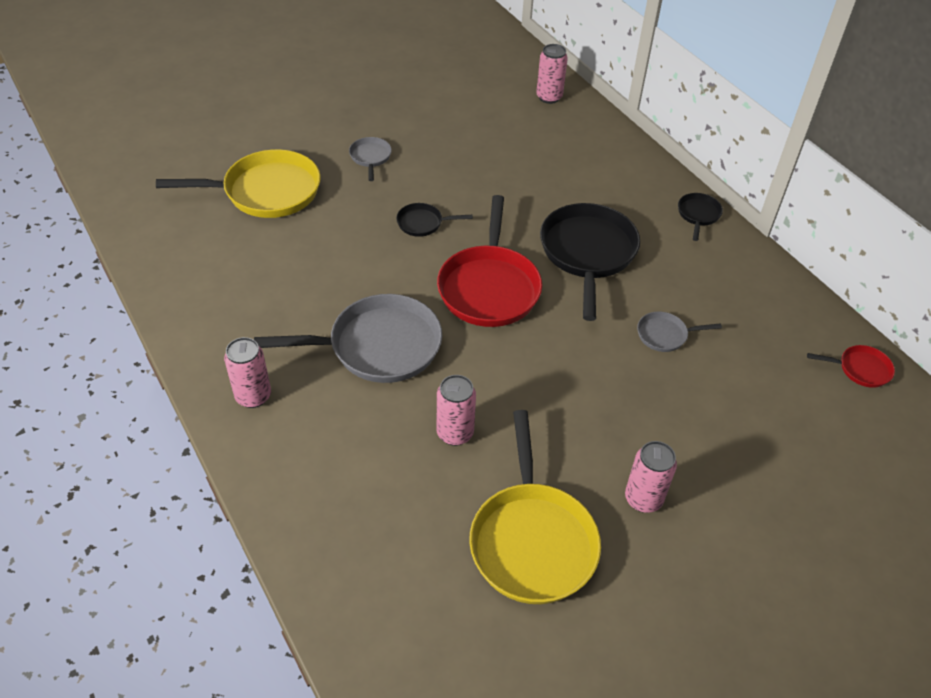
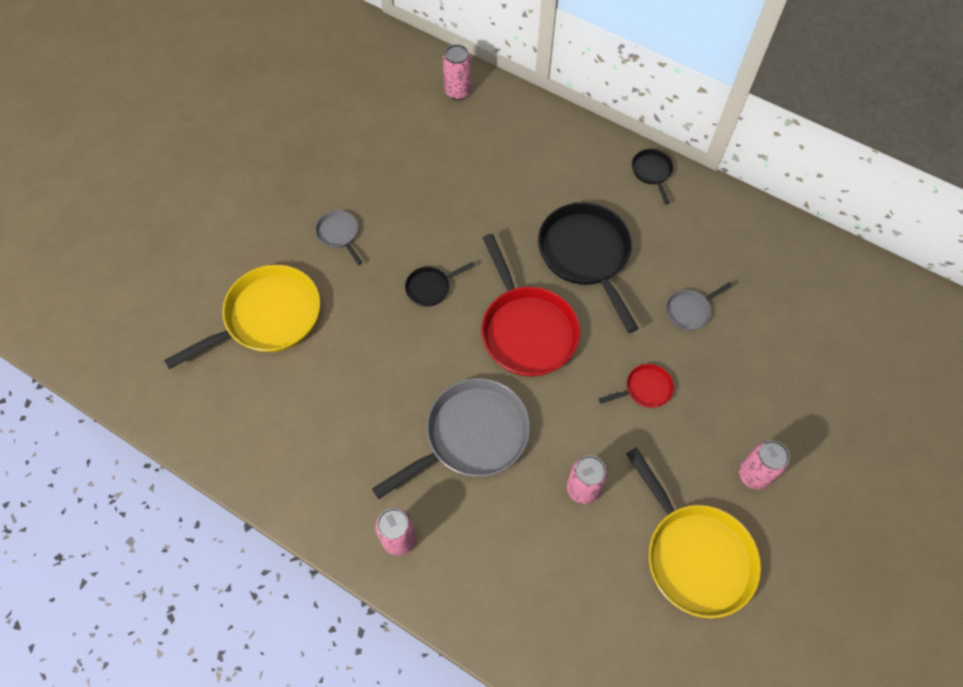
camera: 25 degrees left, 15 degrees up
(860, 369) = (845, 273): red pan -> red pan (645, 389)

